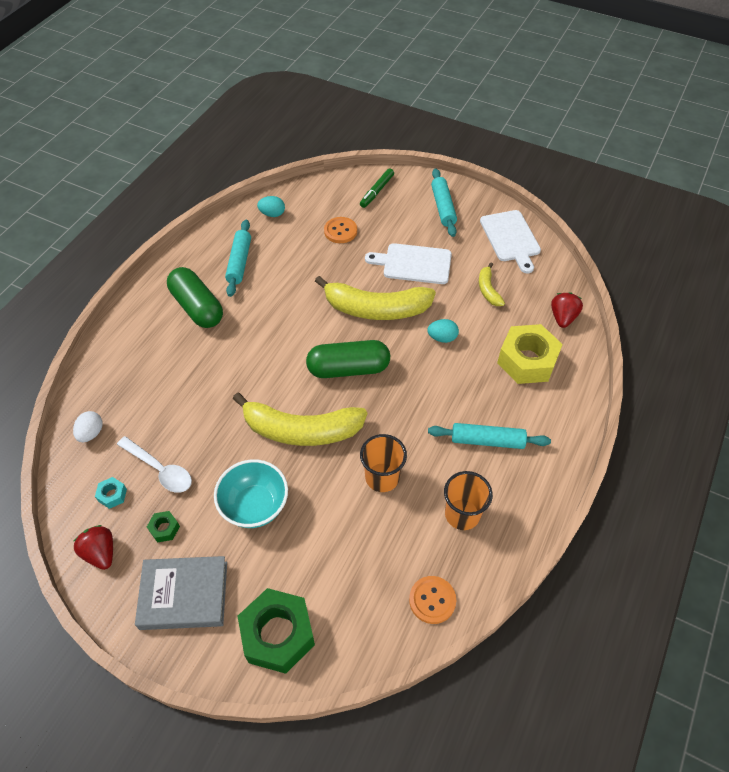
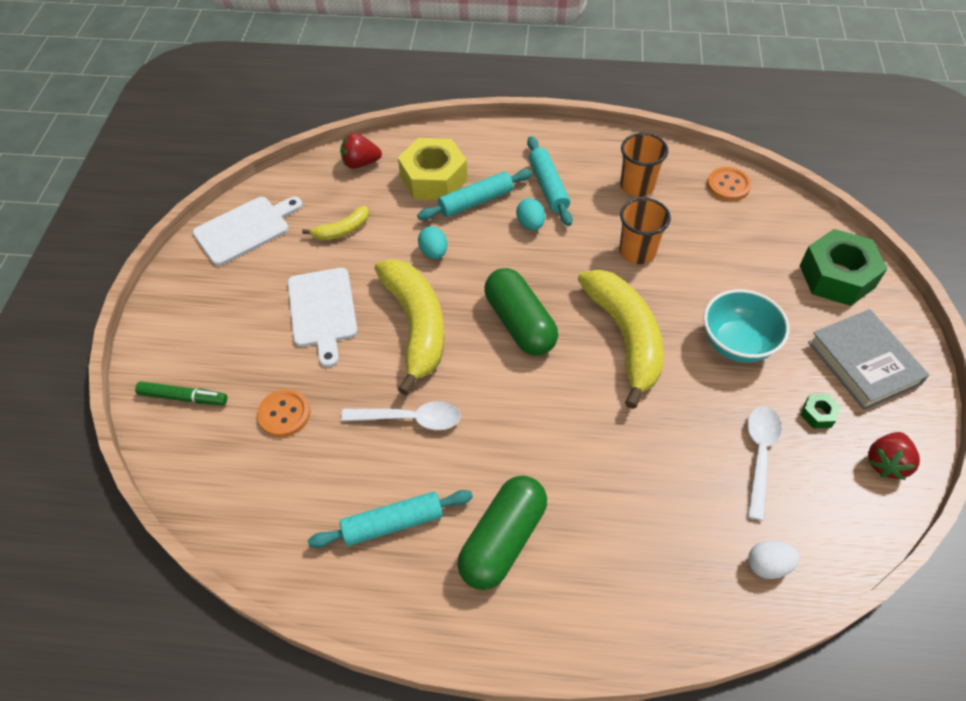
camera: 110 degrees left, 0 degrees up
(112, 495) = (822, 489): turquoise nut -> none
(272, 214) = (271, 523): turquoise egg -> turquoise egg (530, 224)
(303, 287) = (410, 419): none -> white spoon
(443, 207) = (201, 310): turquoise rolling pin -> turquoise rolling pin (475, 201)

